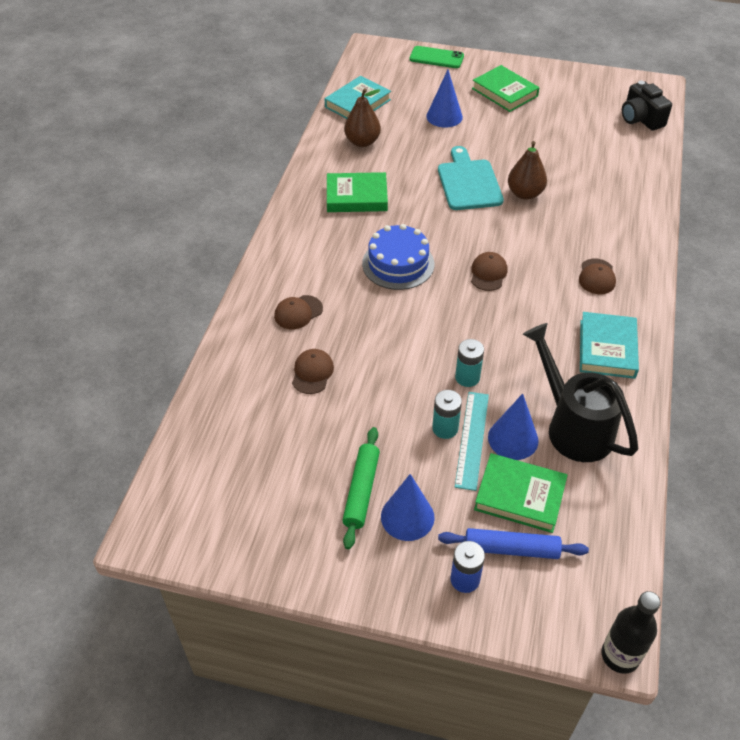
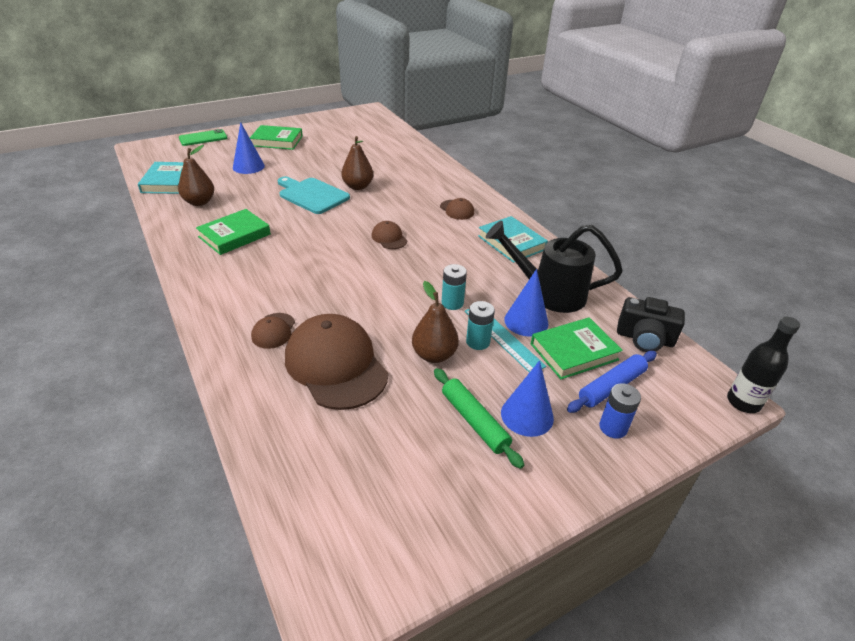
camera: 45 degrees left, 10 degrees down
(312, 373) = (336, 365): brown cap -> brown cap, size x2.19
(395, 415) = (434, 355): none -> brown pear
(398, 264) = (318, 261): blue cake -> none
(640, 119) = (380, 127): black camera -> black camera (644, 338)

